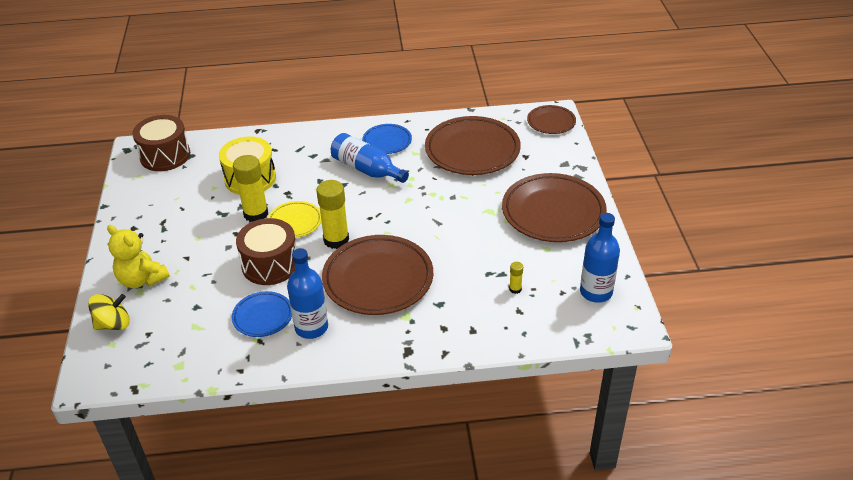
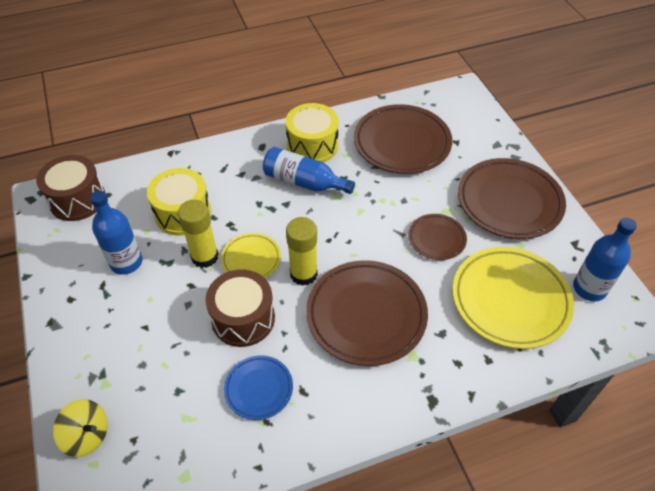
camera: 15 degrees left, 10 degrees up
(113, 324) = (87, 435): yellow spinning top -> yellow spinning top turned 60 degrees clockwise
(142, 279) = (102, 367): yellow teddy bear -> none
(311, 327) = (318, 392): blue bottle -> blue bottle (126, 262)
(387, 141) = (312, 146): blue plate -> yellow drum
(515, 289) = (510, 300): yellow glue stick -> yellow plate
(551, 122) = (465, 100): brown plate -> brown plate (436, 239)

